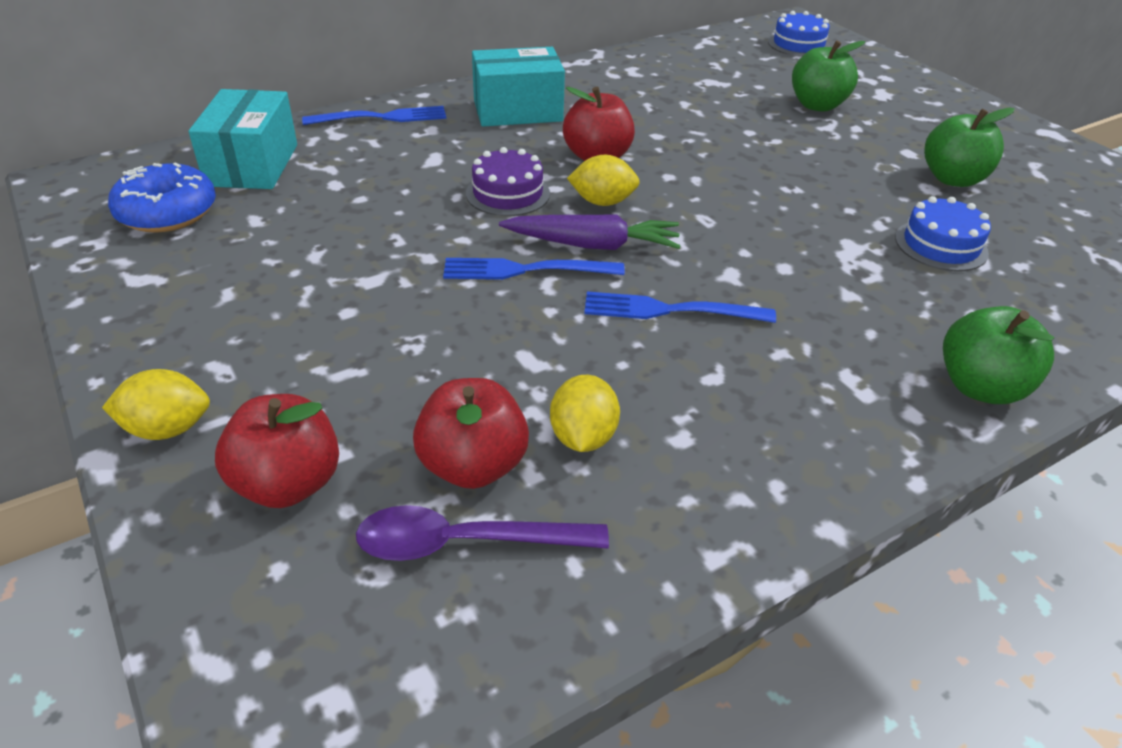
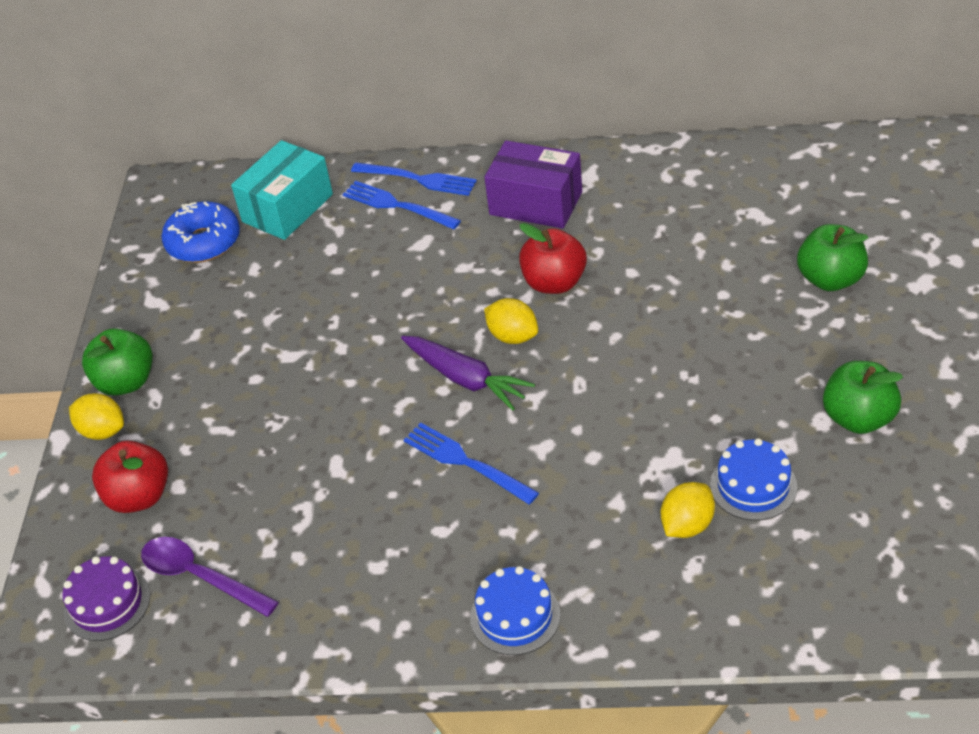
camera: 40 degrees right, 5 degrees up
(473, 465) = (241, 529): red apple -> none
(507, 193) = (447, 301): purple cake -> purple cake (107, 603)
(517, 111) = (536, 203): turquoise box -> purple box
(526, 270) = (397, 385): blue fork -> blue fork (397, 205)
(583, 437) = (319, 538): yellow lemon -> yellow lemon (687, 525)
(798, 44) = (911, 181): blue cake -> blue cake (515, 616)
(980, 387) = (623, 622): green apple -> green apple (126, 382)

